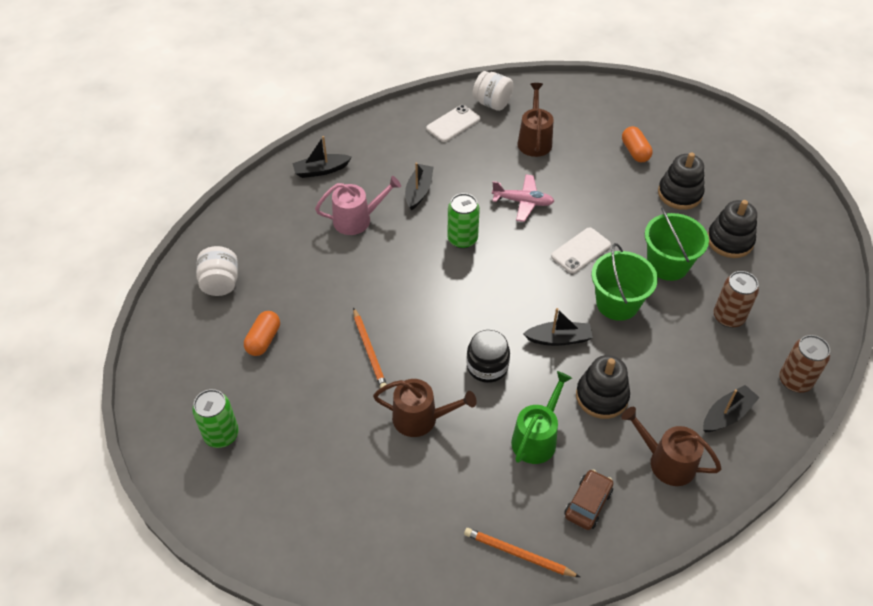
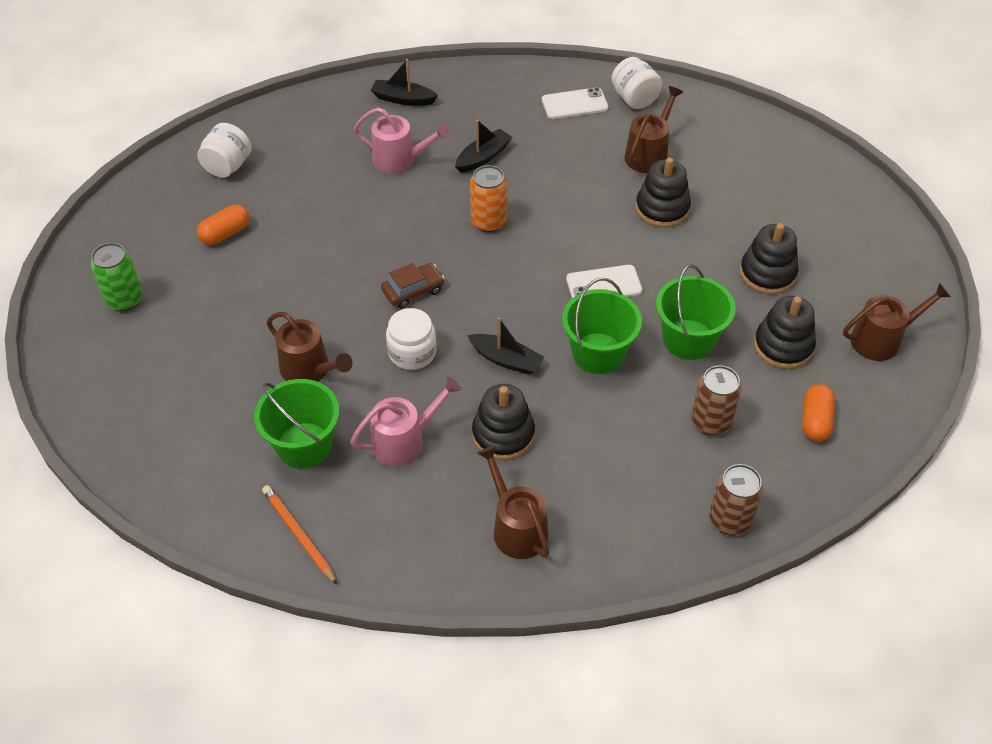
camera: 30 degrees right, 0 degrees up
(369, 350) = (312, 286): orange pencil -> none
(462, 239) = (488, 222): green can -> orange can
(465, 481) = (304, 445): none -> green bucket
(487, 366) = (412, 352): black jar -> white jar
(523, 202) = (583, 211): pink plane -> none
(536, 438) = (404, 441): green watering can -> pink watering can
(575, 177) = (662, 208): none -> black stacking toy
(588, 503) = (403, 525): brown car -> brown car (413, 291)
(635, 151) = (753, 209): orange capsule -> orange capsule (815, 421)
(727, 415) = (621, 516): black boat -> none
(783, 208) = (881, 340): none -> brown watering can

